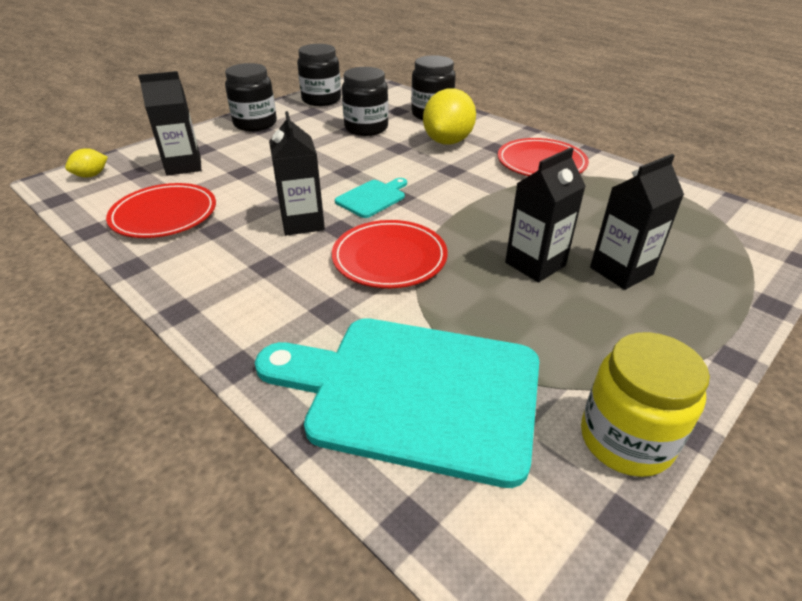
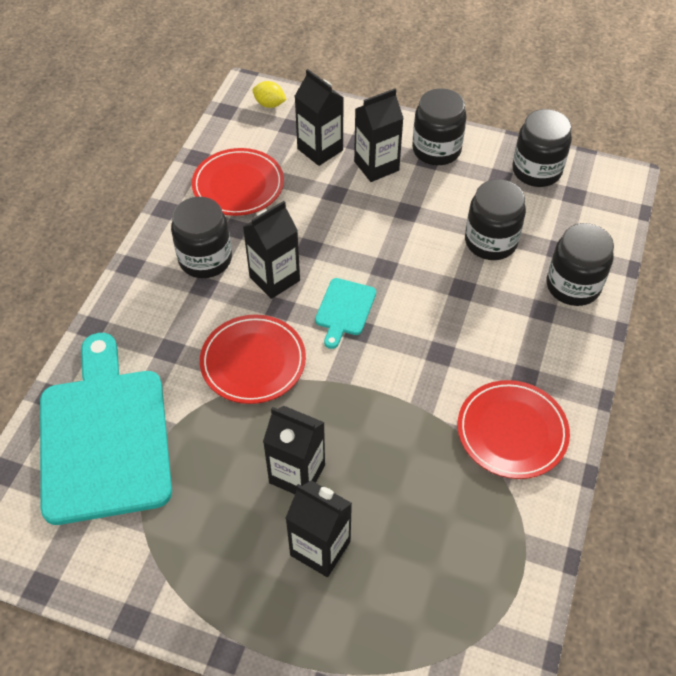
camera: 65 degrees right, 15 degrees up
(233, 256) = (205, 259): none -> black jar
(238, 148) = (376, 166): none -> black carton
(373, 198) = (344, 310): turquoise cutting board -> turquoise cutting board turned 90 degrees clockwise
(448, 141) = (508, 326): yellow lemon -> none
(625, 440) = (106, 579): yellow jar -> none

